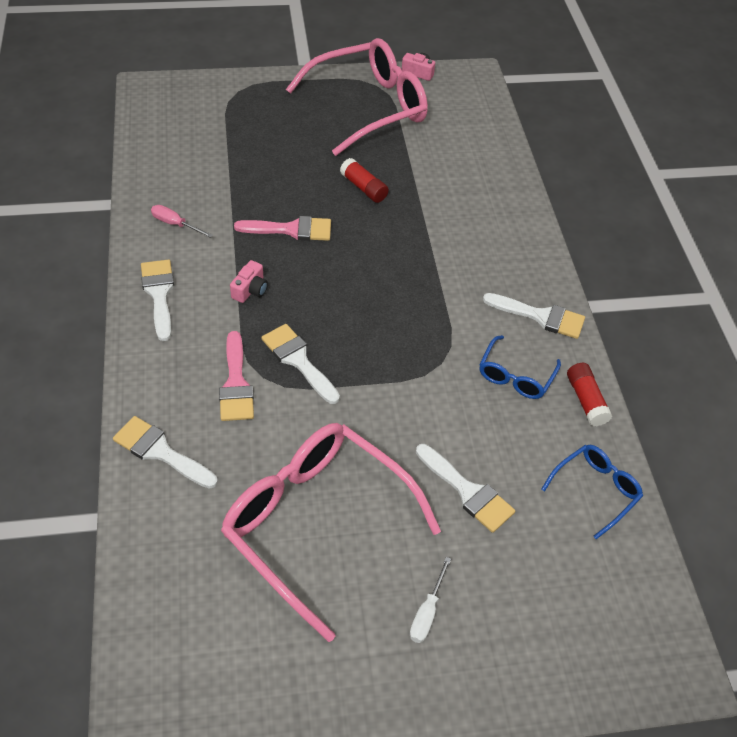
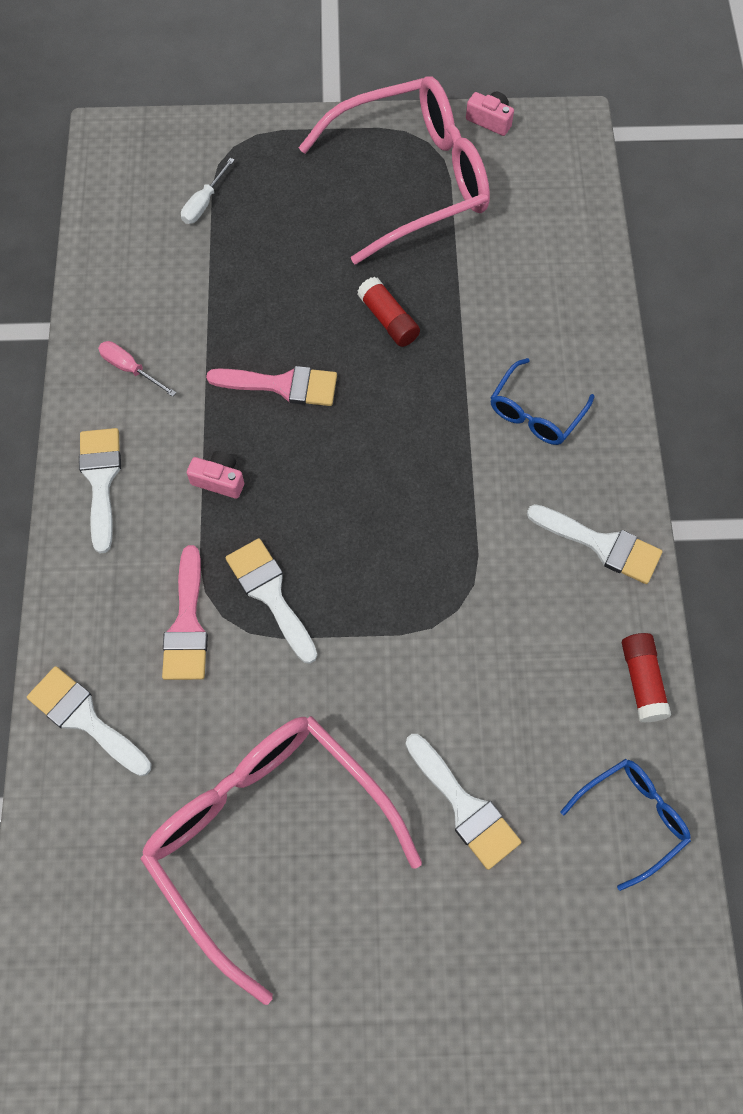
camera: 10 degrees right, 15 degrees up
(250, 290) = (219, 480): pink camera -> pink camera turned 105 degrees counterclockwise
(427, 612) = (390, 973): white screwdriver -> white screwdriver (204, 203)
(515, 376) = (553, 637): blue glasses -> blue glasses (535, 413)

